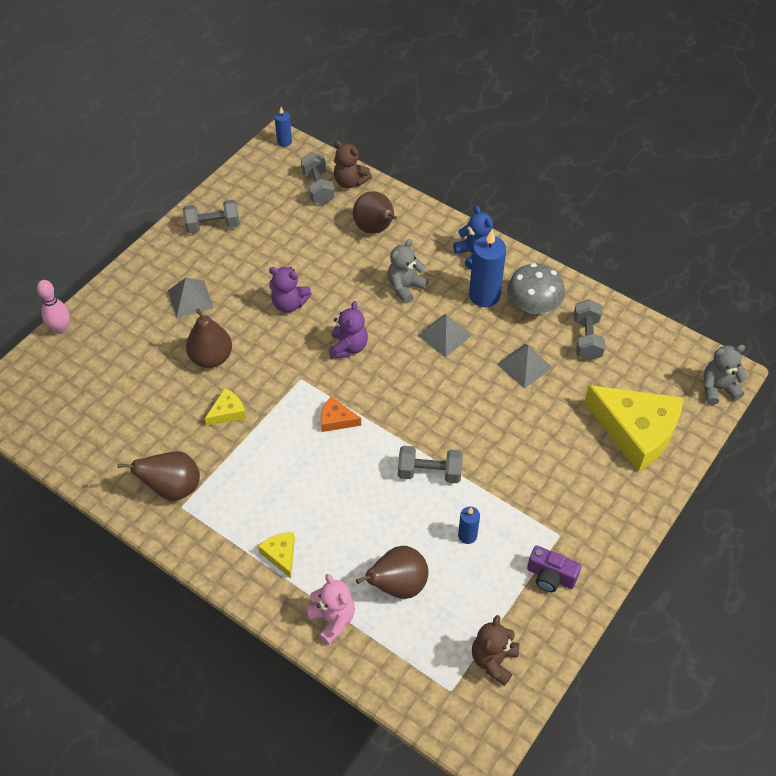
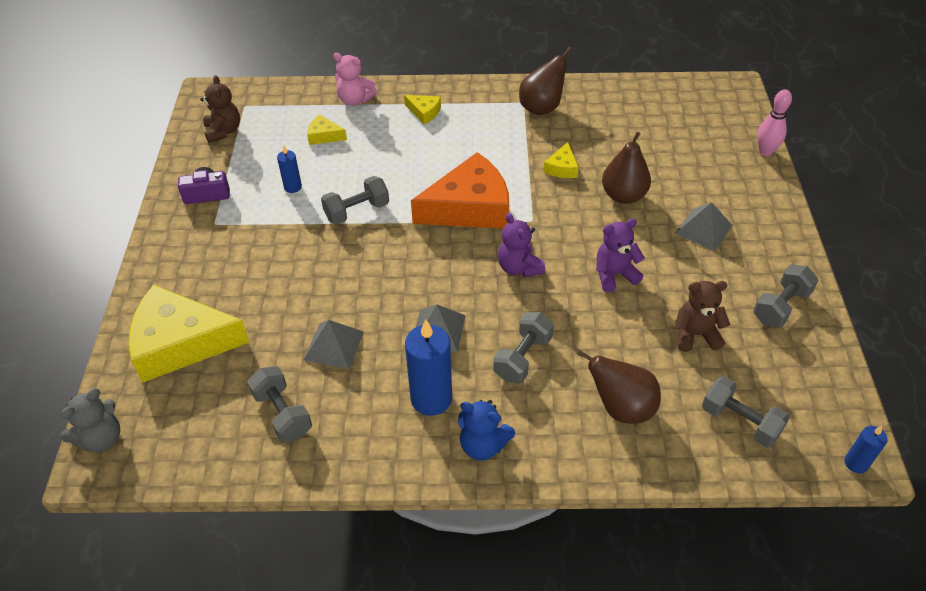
camera: 145 degrees right, 5 degrees down
(336, 419) = (470, 207): orange cheese -> orange cheese, size x2.31
(350, 181) = (716, 455): brown teddy bear -> brown teddy bear (695, 335)
(398, 585) = (324, 136): brown pear -> yellow cheese
(405, 287) = (522, 357): grey teddy bear -> grey dumbbell
(533, 306) = (368, 419): grey mushroom -> none

